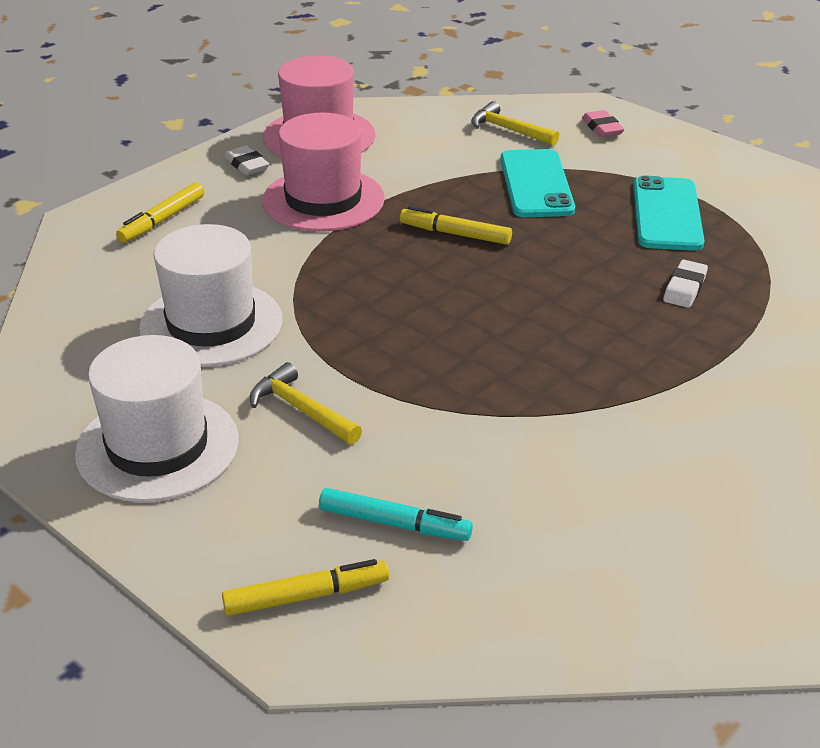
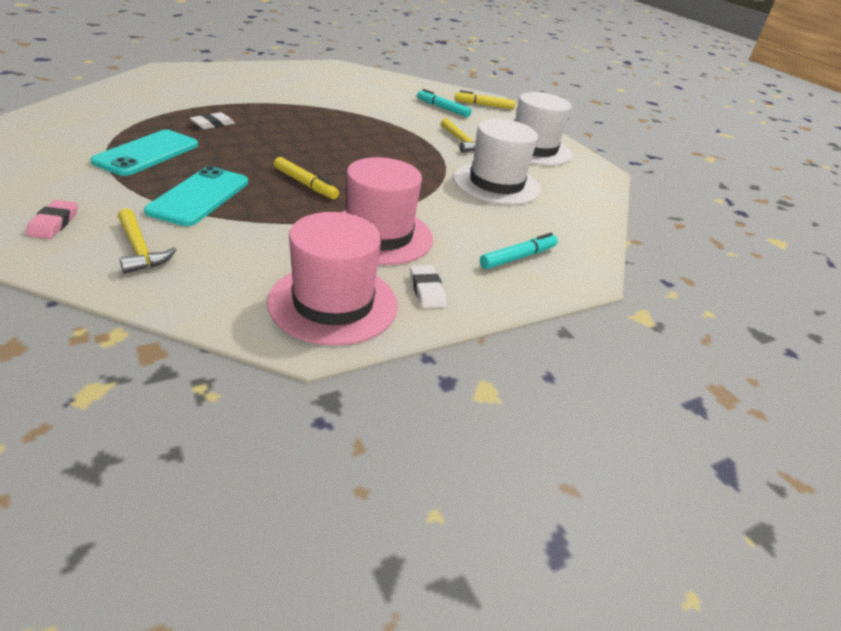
camera: 165 degrees left, 0 degrees up
(162, 220) = (518, 257): yellow marker -> turquoise marker

